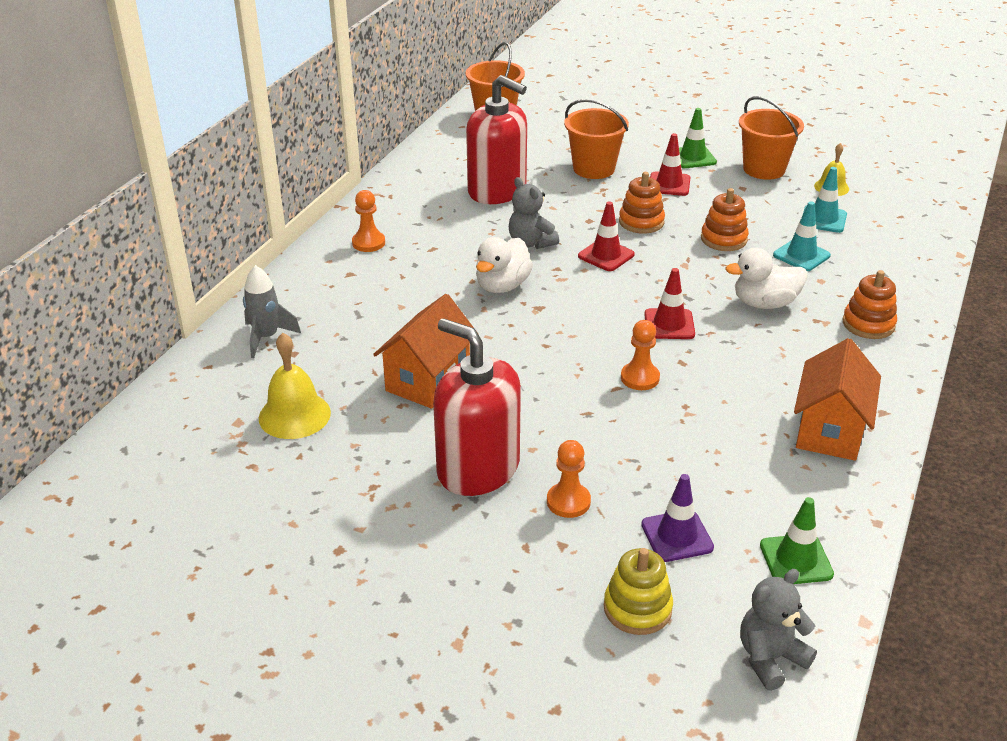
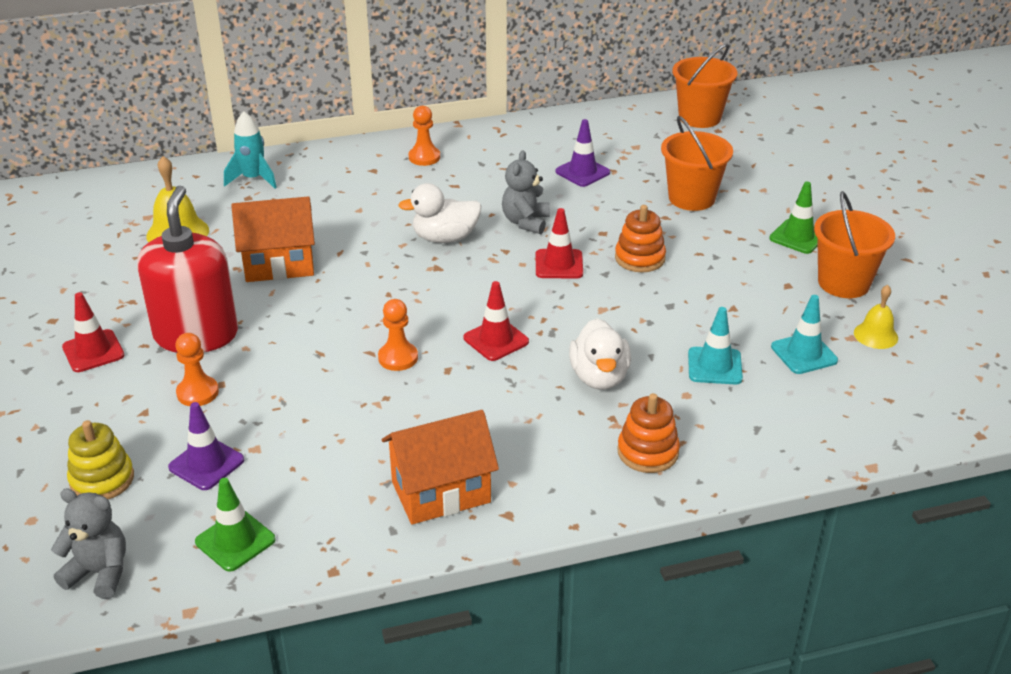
camera: 50 degrees right, 0 degrees up
(266, 337) = (253, 179): grey rocket -> turquoise rocket
(497, 190) = (582, 172): red soap dispenser -> purple traffic cone
(669, 184) = (727, 245): red traffic cone -> red traffic cone (93, 351)
(723, 239) = (677, 312): orange stacking toy -> none
(764, 303) = (599, 377): white duck -> white duck turned 135 degrees counterclockwise

